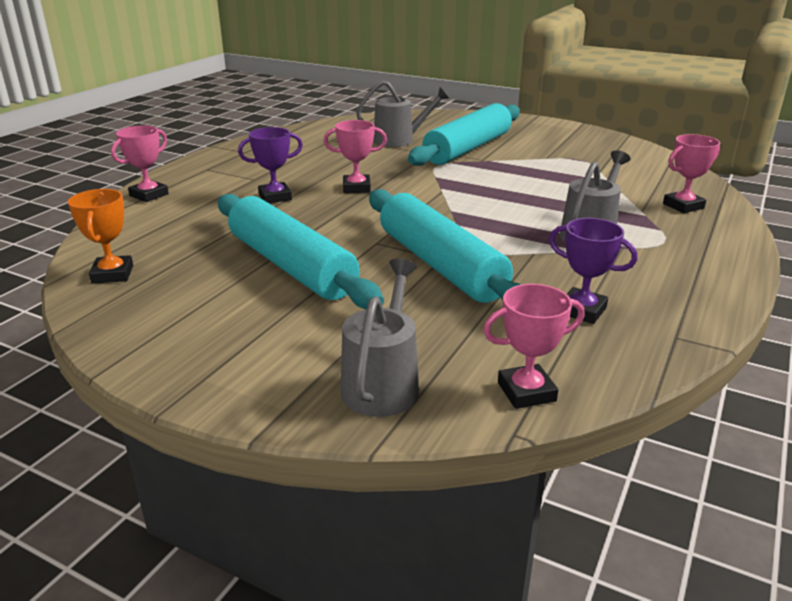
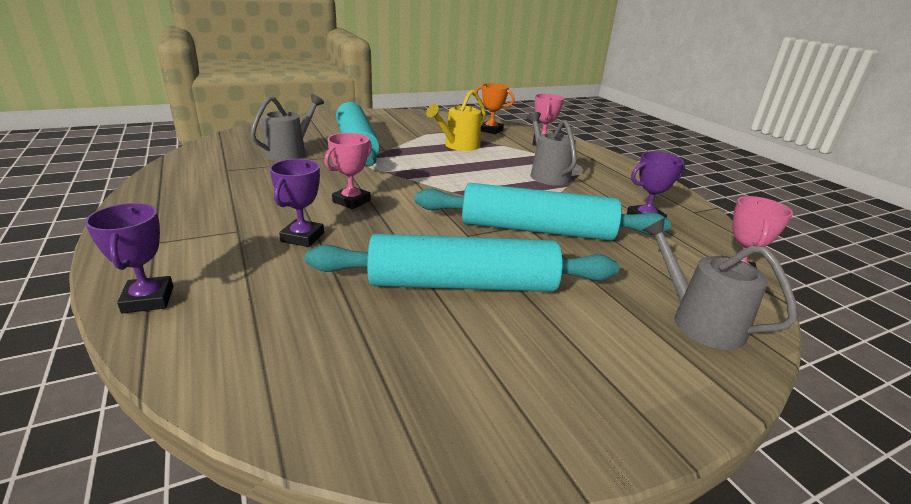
camera: 55 degrees left, 0 degrees up
(112, 274) = (335, 400): orange trophy -> orange trophy (491, 130)
(149, 195) = (148, 299): pink trophy -> purple trophy
(566, 178) = (459, 146): none -> yellow watering can

